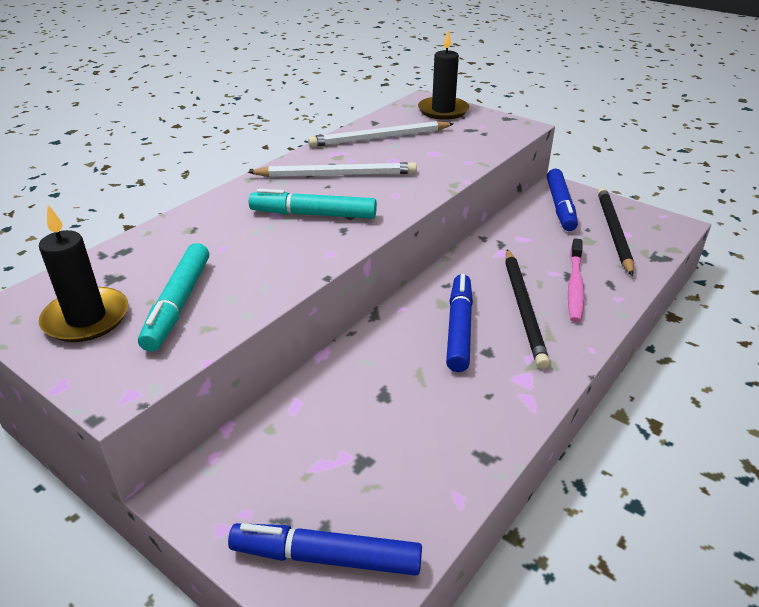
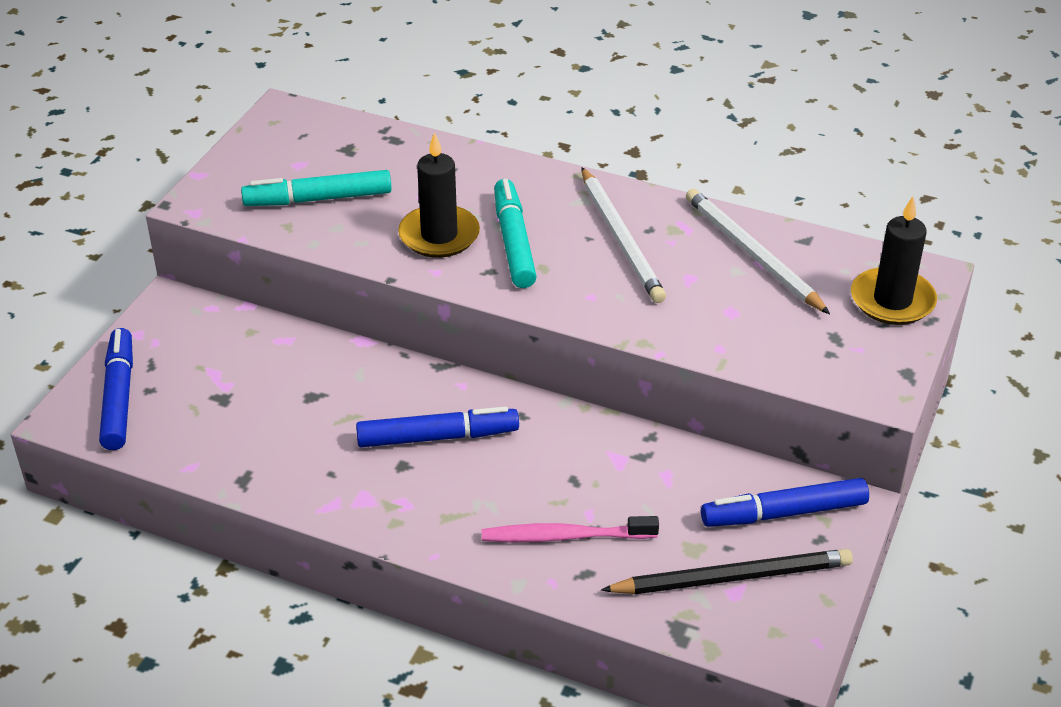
camera: 75 degrees right, 5 degrees up
(86, 318) = (284, 156): black candle -> black candle (439, 235)
(523, 308) = (497, 489): black pencil -> none

